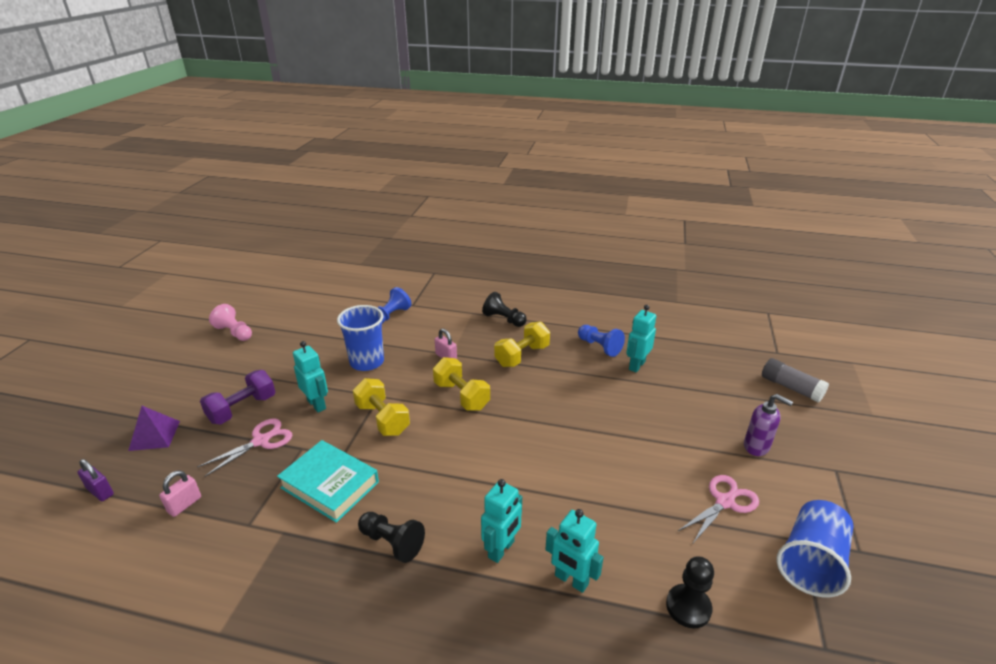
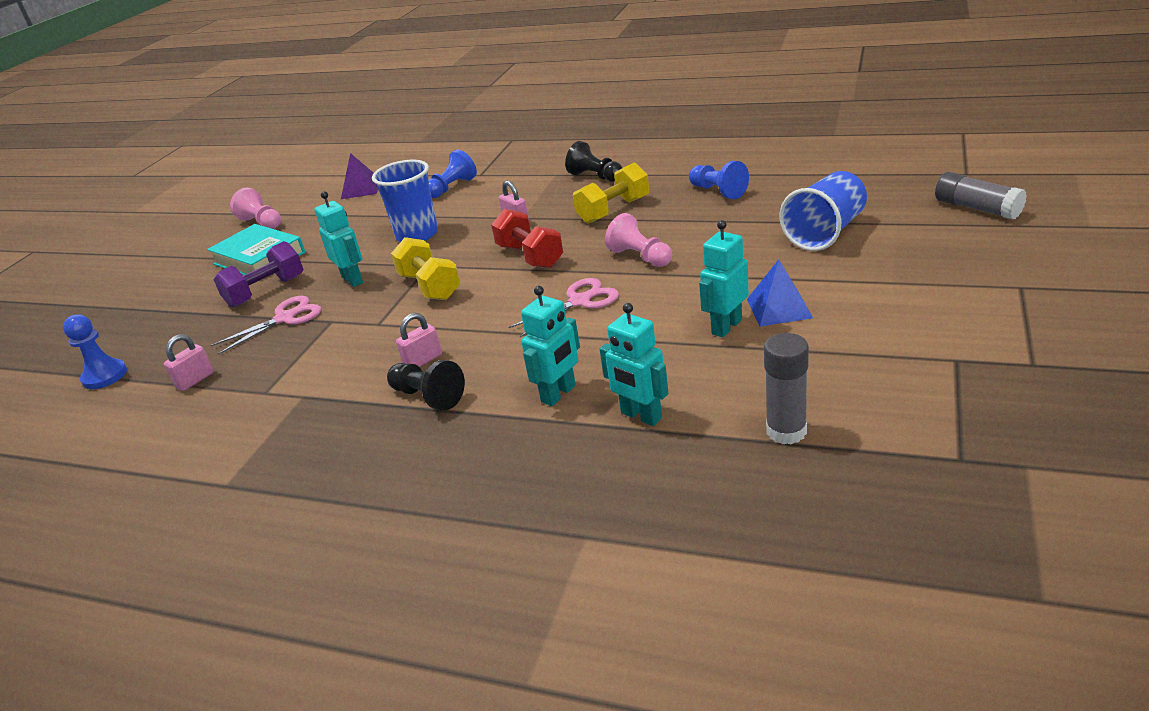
camera: 10 degrees right, 0 degrees up
(100, 492) = (105, 376): purple padlock -> blue pawn
(154, 435) = (165, 323): purple pyramid -> purple pyramid (361, 189)
(330, 485) = (361, 351): turquoise book -> turquoise book (259, 258)
(384, 501) = (423, 360): none -> pink padlock
(461, 396) = (530, 256): yellow dumbbell -> red dumbbell
(549, 407) = (640, 257): none -> pink pawn
(636, 365) = (764, 205): turquoise robot -> turquoise robot (726, 327)
(663, 473) = (779, 308): none -> blue pyramid
(688, 607) = (786, 431): black pawn -> grey glue stick
(725, 502) = (857, 330): pink scissors -> pink scissors (579, 301)
(756, 447) = (913, 272): purple soap dispenser -> none
(810, 562) = (961, 379): blue cup -> blue cup (825, 233)

